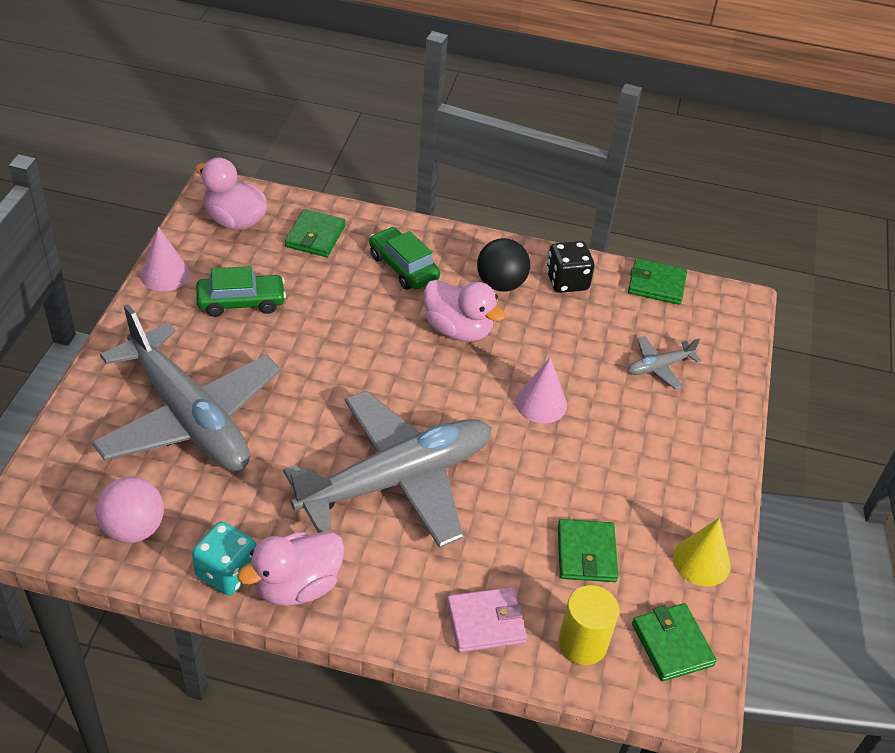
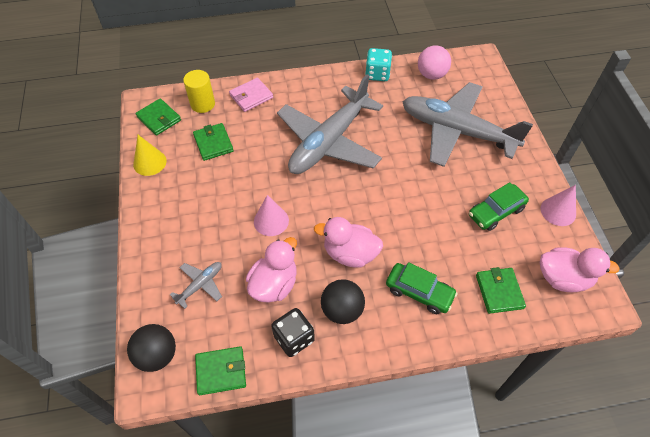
camera: 160 degrees right, 10 degrees up
(297, 586) = (343, 80): pink duck -> pink duck (274, 284)
(724, 321) = (157, 355): none -> black ball

